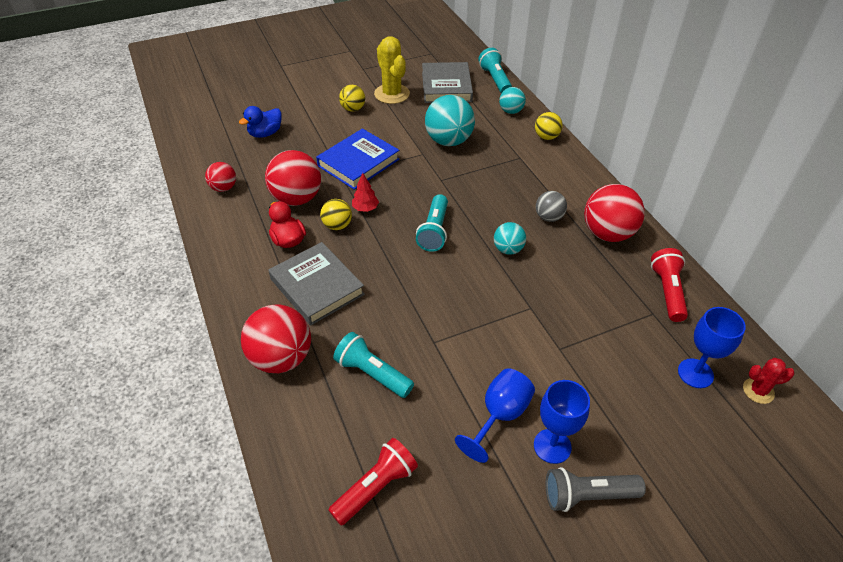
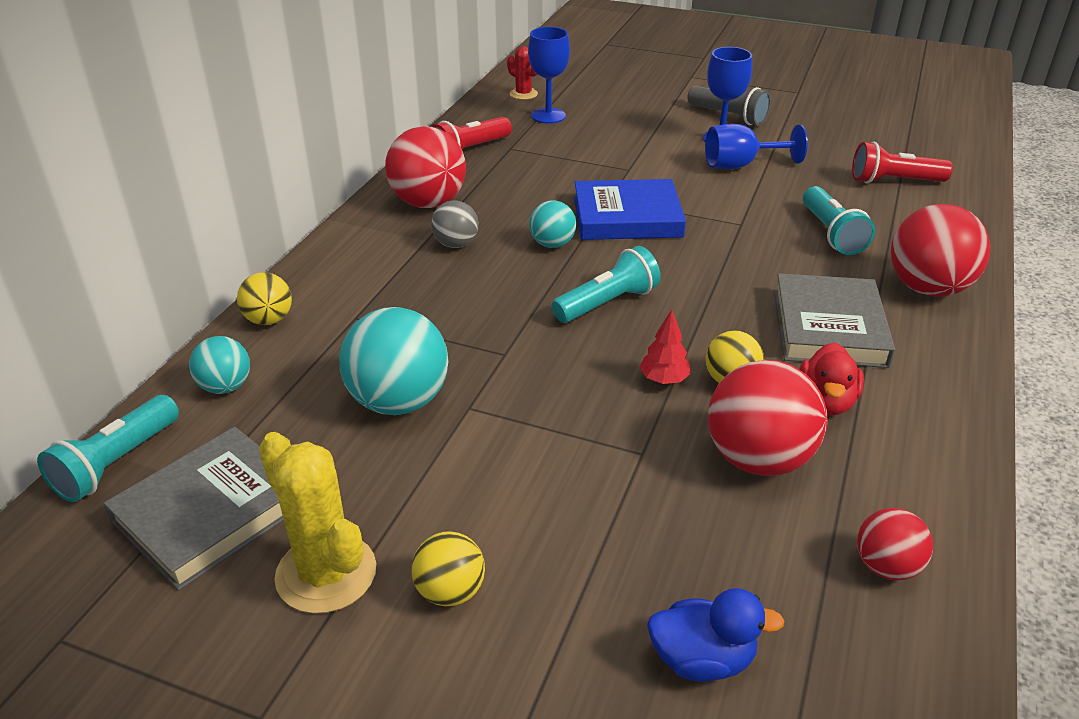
camera: 135 degrees left, 10 degrees down
(358, 162) = (588, 458): blue book -> blue book (627, 217)
(392, 94) = (326, 573): yellow cactus -> yellow cactus turned 60 degrees counterclockwise

